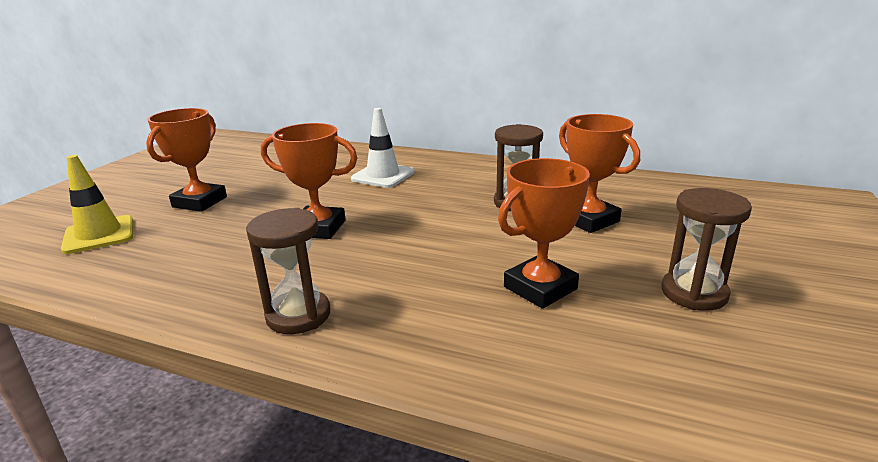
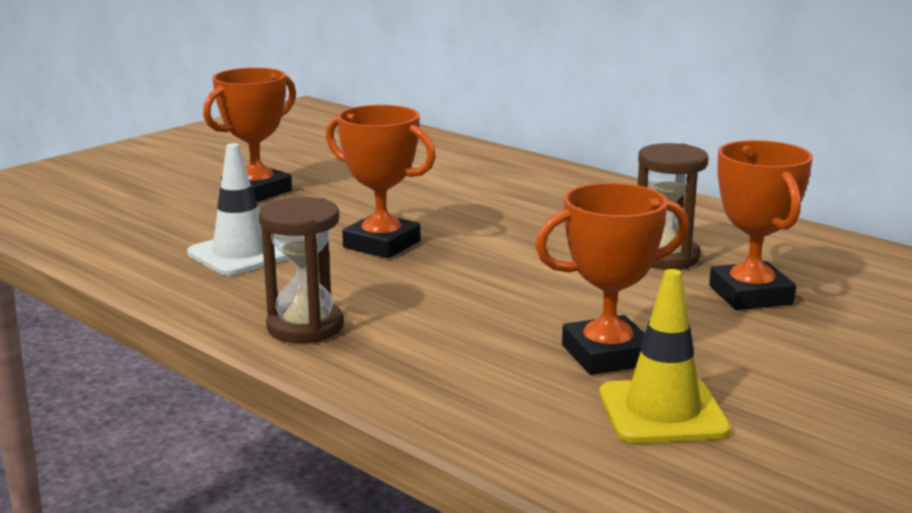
camera: 20 degrees right, 5 degrees down
(99, 235) = (131, 210): yellow traffic cone -> yellow traffic cone (662, 412)
(383, 176) = (507, 195): white traffic cone -> white traffic cone (241, 254)
(694, 293) = (807, 398): brown hourglass -> none

